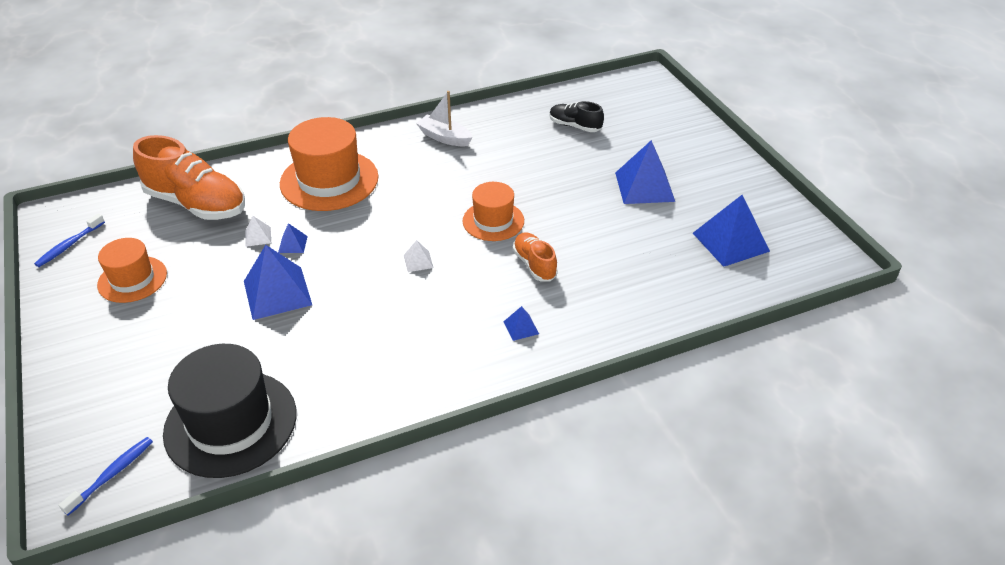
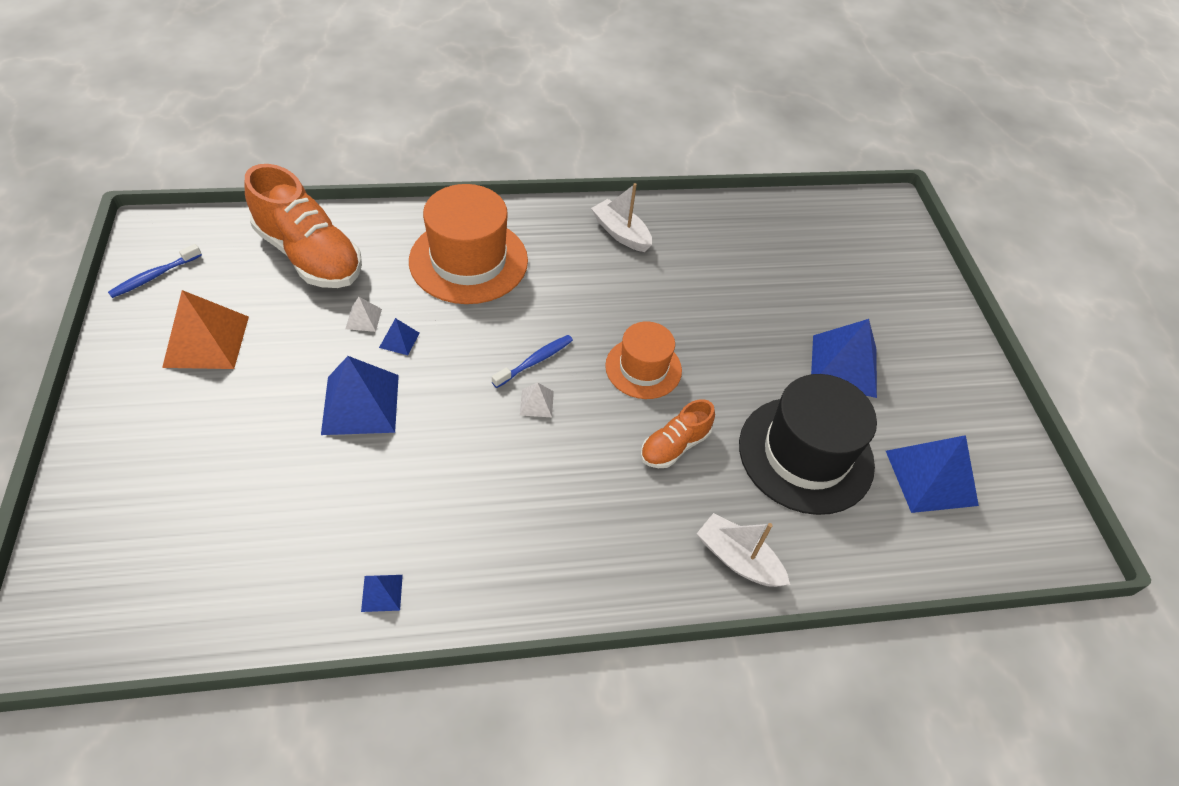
camera: 10 degrees right, 10 degrees up
(112, 474) = (96, 609): blue toothbrush -> blue toothbrush (535, 361)
(132, 279) = (206, 341): orange hat -> orange pyramid
(231, 423) = (250, 576): black hat -> black hat (806, 454)
(521, 327) = (631, 534): blue pyramid -> blue pyramid (382, 593)
(534, 265) = (674, 446): orange shoe -> orange shoe turned 120 degrees counterclockwise
(575, 126) = (782, 255): black shoe -> none
(606, 324) = (738, 559): none -> white boat

